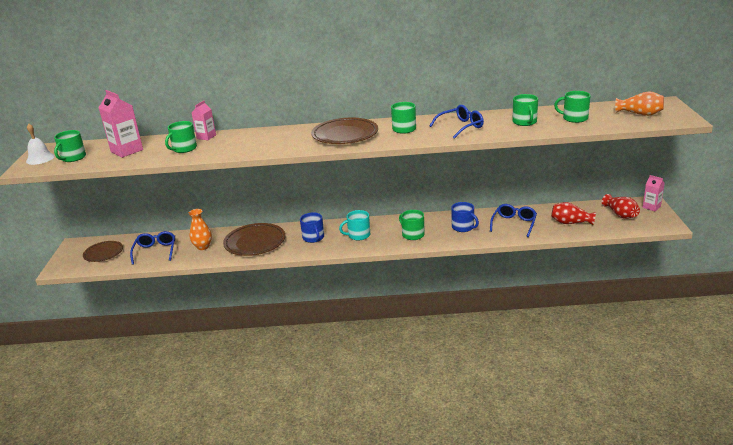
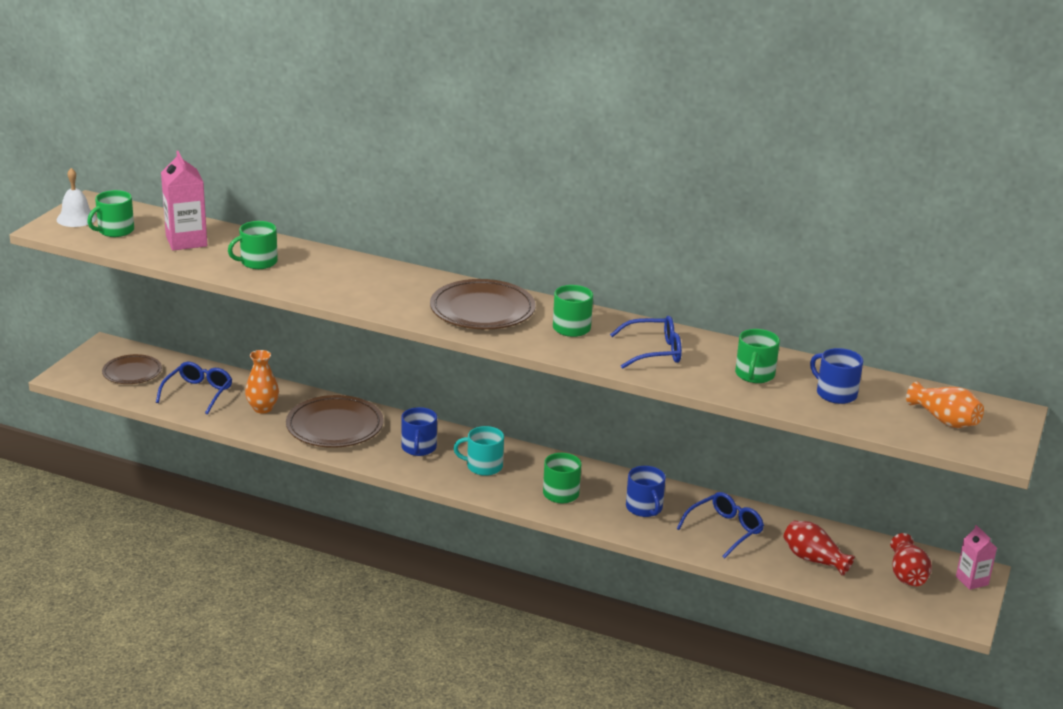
camera: 20 degrees right, 0 degrees up
(206, 137) = (301, 251): pink carton -> none
(574, 118) = (835, 393): green mug -> blue mug

